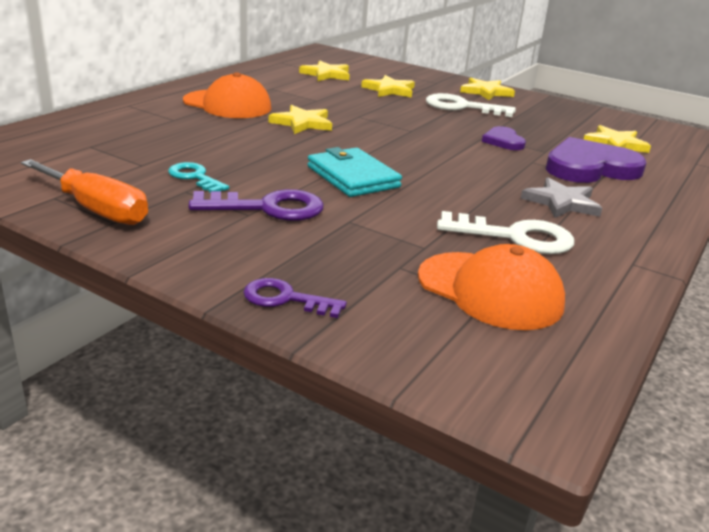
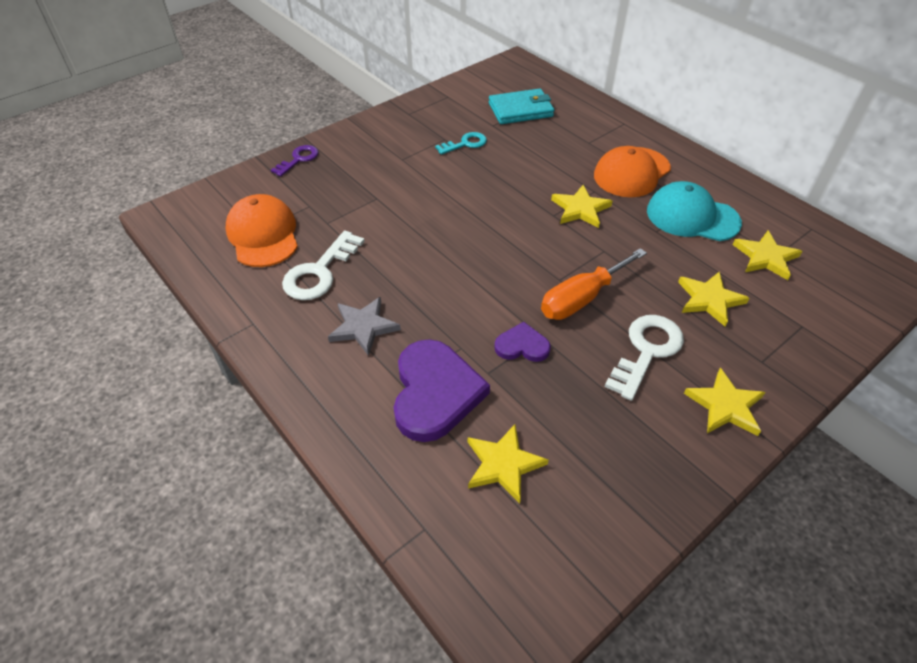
camera: 110 degrees right, 20 degrees up
(97, 210) = (426, 109): orange screwdriver -> orange screwdriver (582, 298)
(268, 208) = (408, 167): purple key -> none
(288, 89) = (692, 217): none -> turquoise cap
(353, 177) = (449, 214): turquoise wallet -> turquoise wallet (520, 110)
(490, 290) = (263, 235): orange cap -> orange cap turned 105 degrees clockwise

